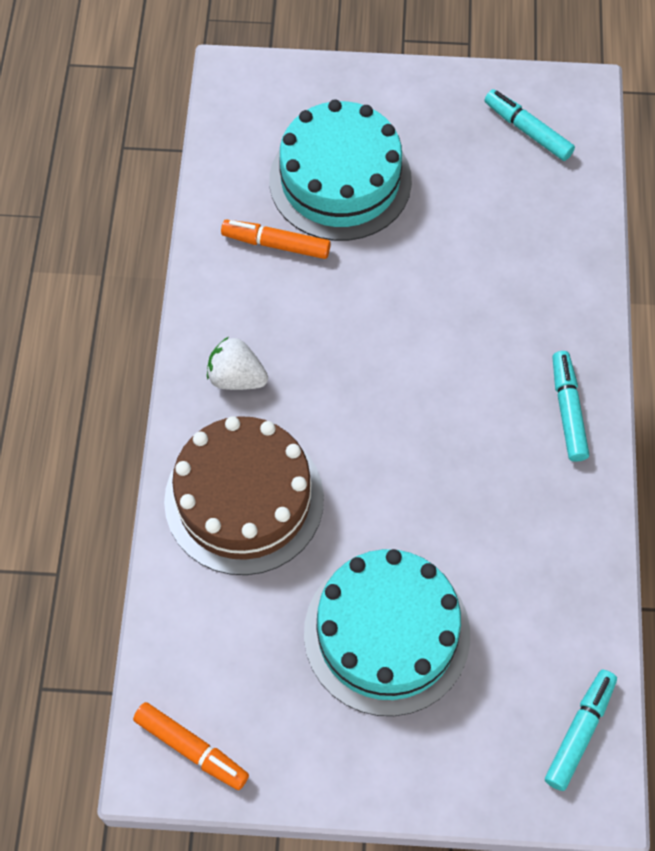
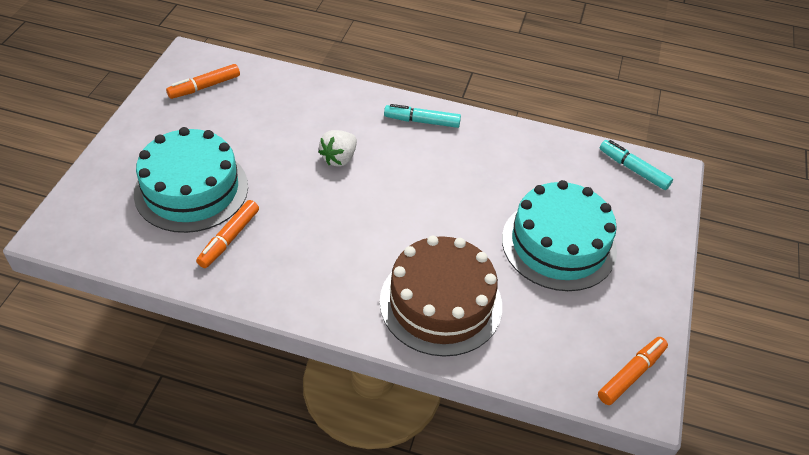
camera: 80 degrees left, 15 degrees down
(236, 377) = (337, 287): white strawberry -> white strawberry (339, 158)
(527, 130) = (204, 87): turquoise marker -> orange marker

